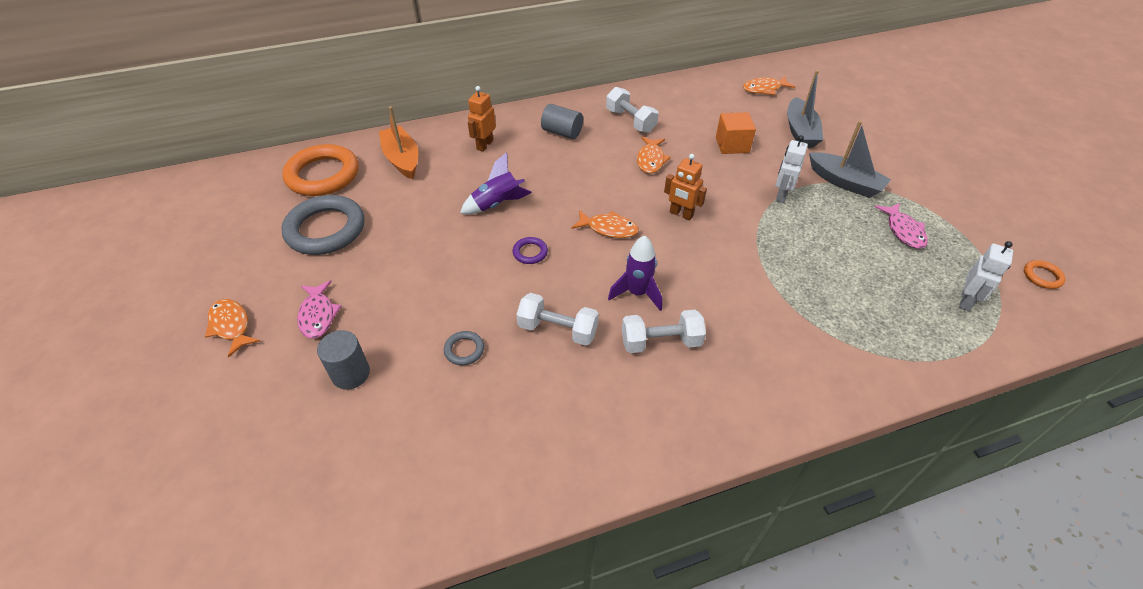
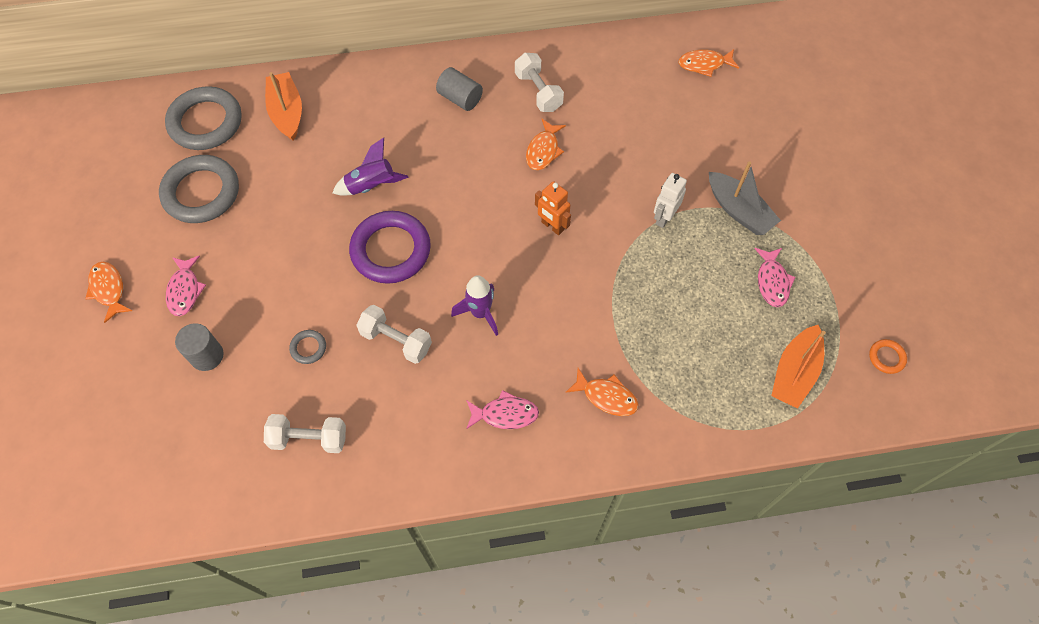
camera: 10 degrees right, 15 degrees up
(323, 175) = (205, 122): orange ring -> grey ring
(484, 145) = (375, 104): orange robot -> none
(530, 252) = (391, 250): purple ring -> purple ring, size x2.33
(608, 228) = (474, 233): orange fish -> orange fish (606, 396)
(661, 342) = (486, 369): white dumbbell -> white dumbbell (309, 438)
(696, 382) = (505, 414): none -> pink fish
(732, 145) = (637, 142): orange cube -> none
(800, 131) = (720, 133): grey boat -> none
(966, 301) = (794, 373): white robot -> orange boat

